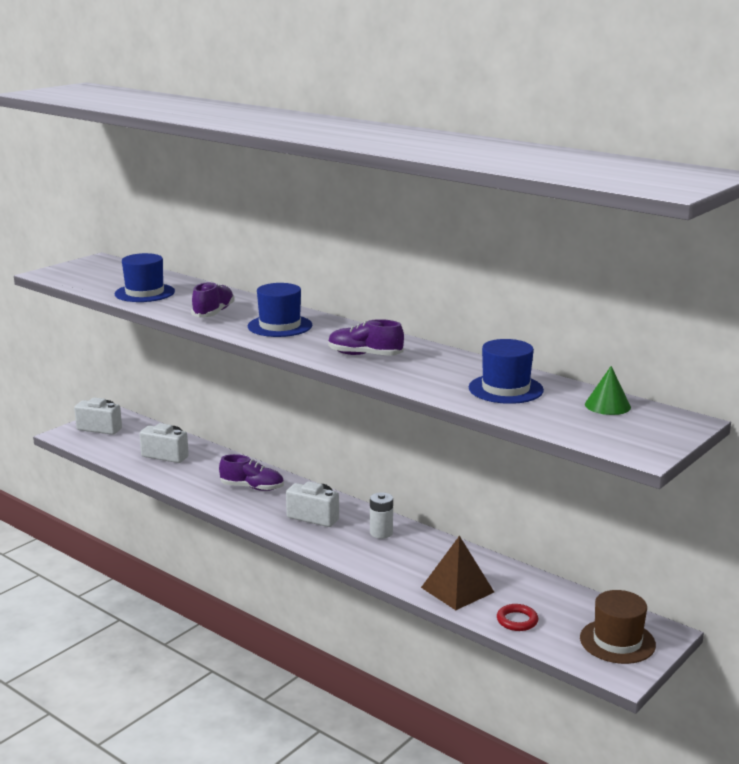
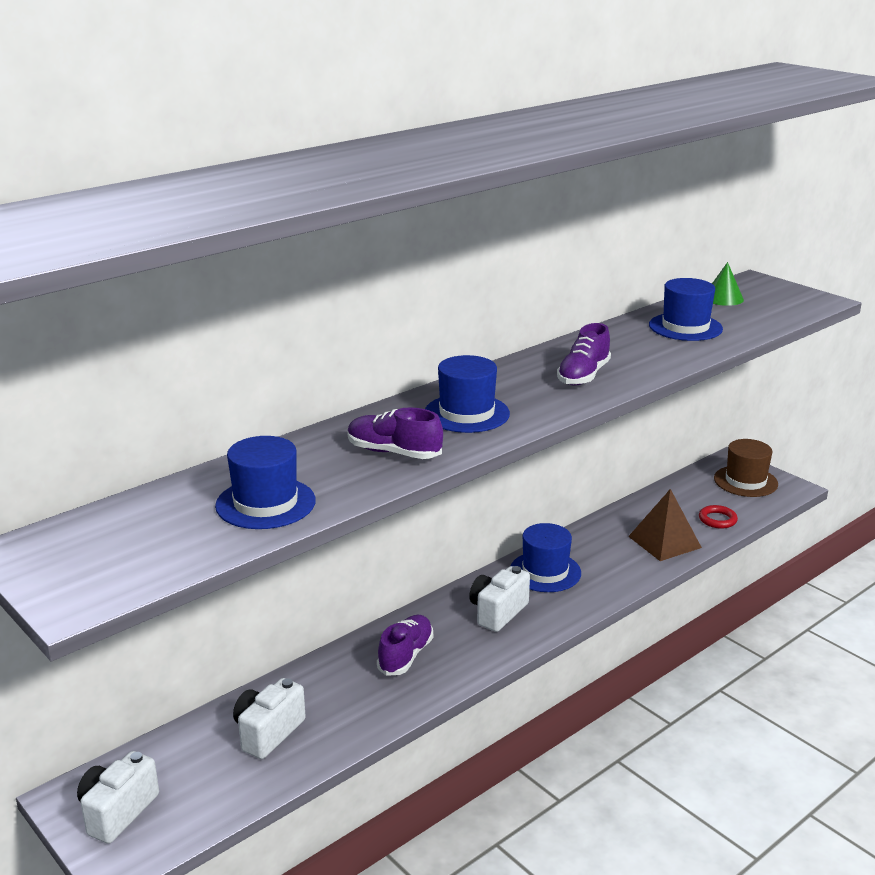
camera: 80 degrees left, 5 degrees up
(381, 533) = (545, 572): white battery -> blue hat

